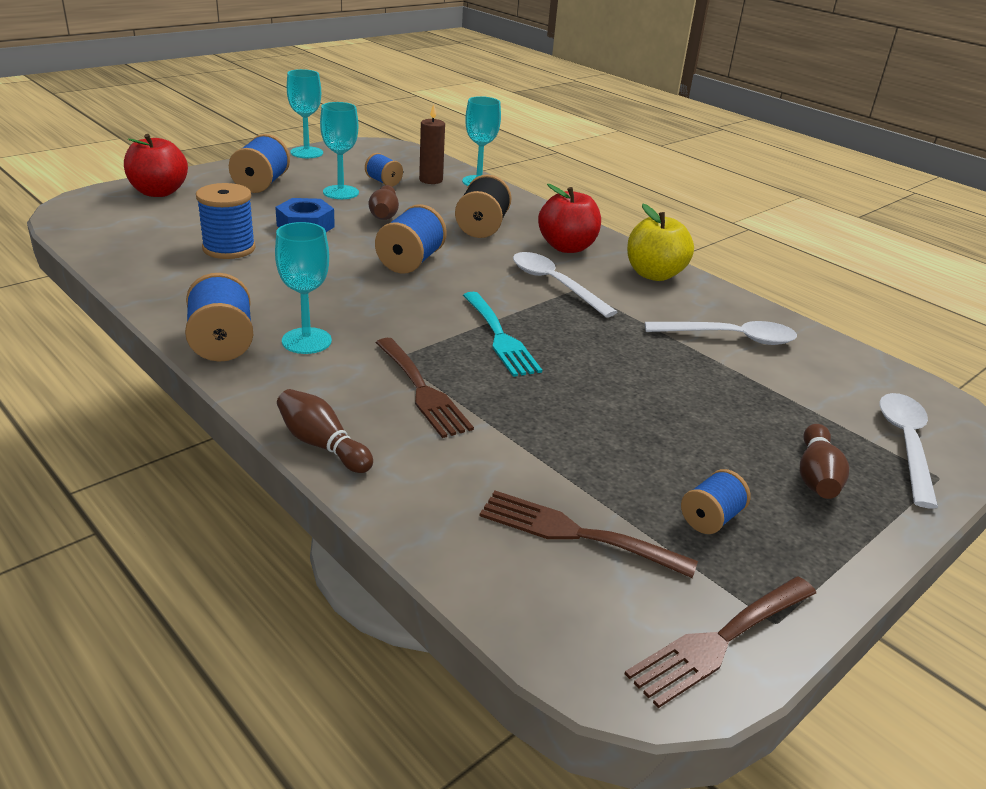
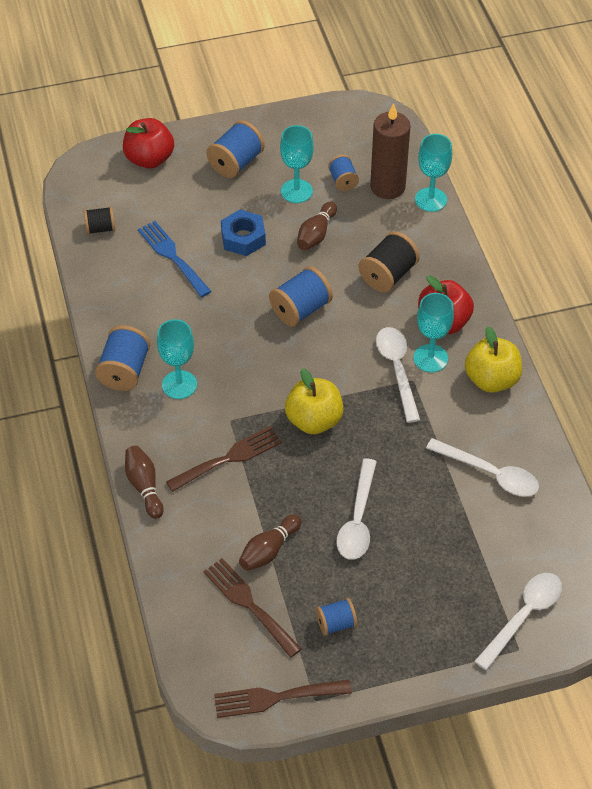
camera: 30 degrees right, 20 degrees up
(123, 242) = (100, 228): none -> black spool
(229, 248) = (172, 256): blue spool -> blue fork
(306, 152) = (299, 113): turquoise goblet -> turquoise goblet (430, 358)
(422, 390) = (229, 458): brown fork -> brown fork turned 120 degrees counterclockwise
(431, 180) = (387, 187): brown candle -> brown candle, size x1.58
(500, 337) = (314, 420): turquoise fork -> yellow apple
(632, 407) = (358, 519): none -> white spoon
(816, 476) = (433, 618): brown bowling pin -> brown bowling pin (269, 550)

